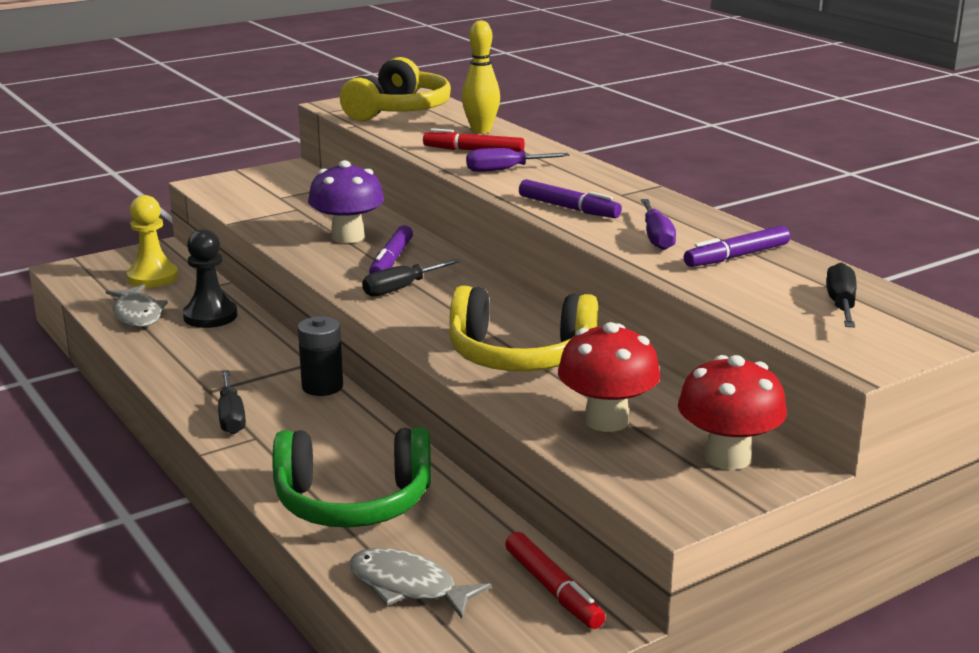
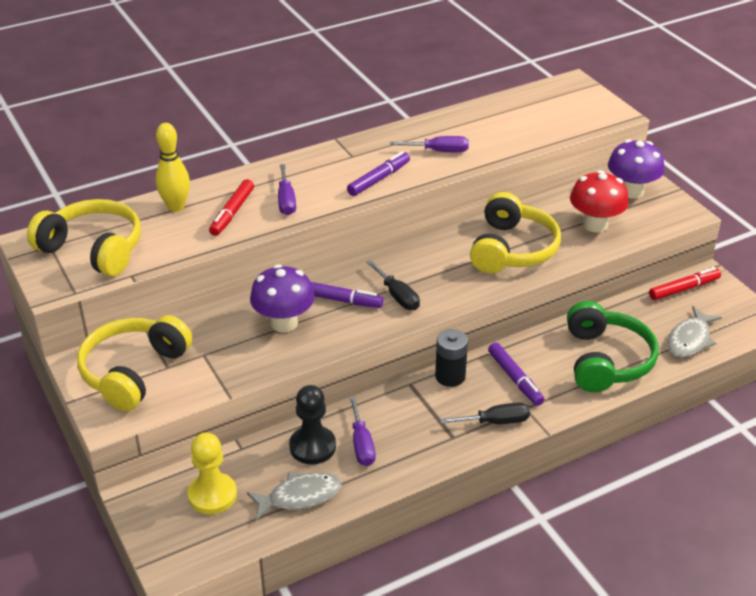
camera: 85 degrees left, 15 degrees up
(208, 340) = (361, 444): none -> purple screwdriver
(273, 186) = (133, 372): none -> yellow headphones
(727, 457) = (631, 191): red mushroom -> purple mushroom
(737, 256) = (473, 128): purple marker -> purple marker (515, 379)
(841, 305) = (545, 107): black screwdriver -> none

